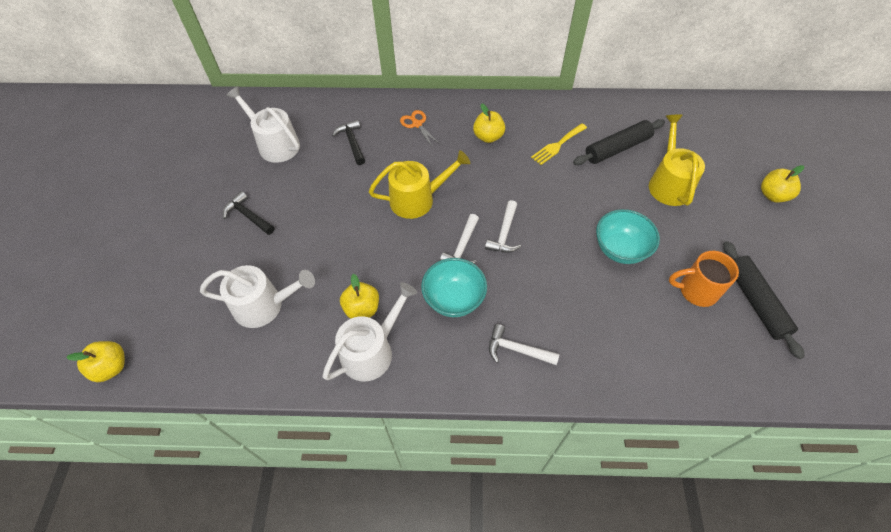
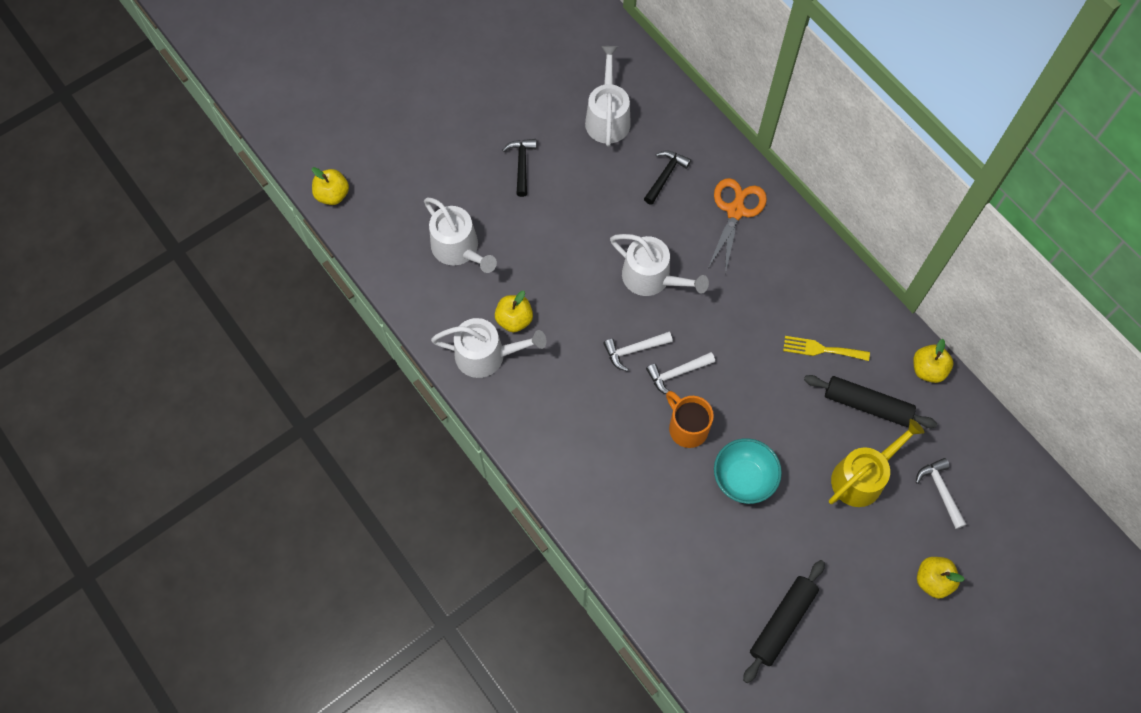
camera: 50 degrees right, 10 degrees up
(417, 124) = (735, 211): orange scissors -> orange scissors, size x1.66
(417, 199) = (652, 278): yellow watering can -> white watering can
(454, 299) = (579, 380): turquoise bowl -> none
(488, 137) = (776, 282): yellow apple -> yellow apple (928, 369)
(516, 349) = (574, 458): white hammer -> white hammer (940, 490)
(696, 291) = (752, 566): orange mug -> orange mug (687, 428)

